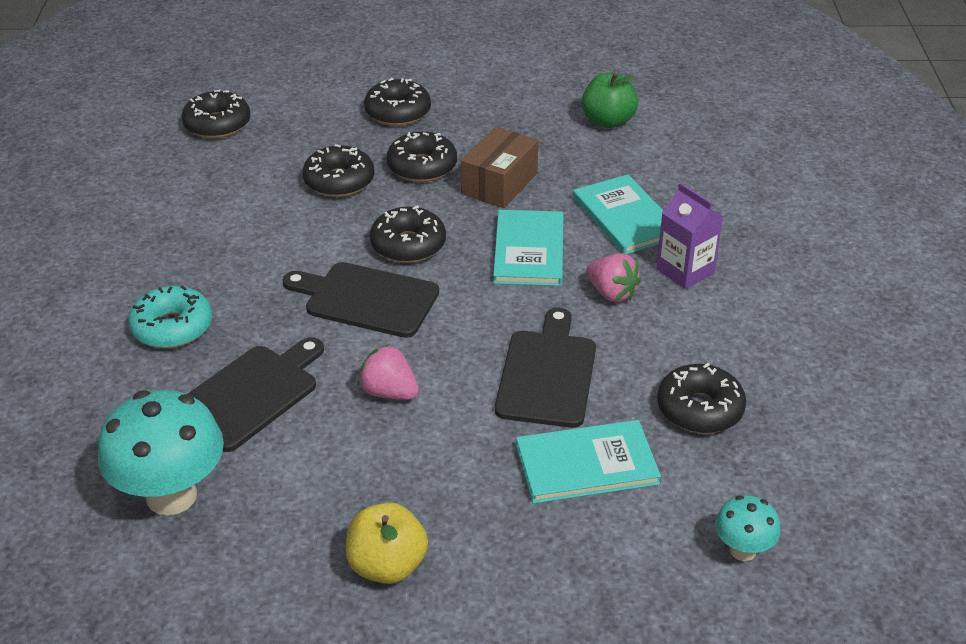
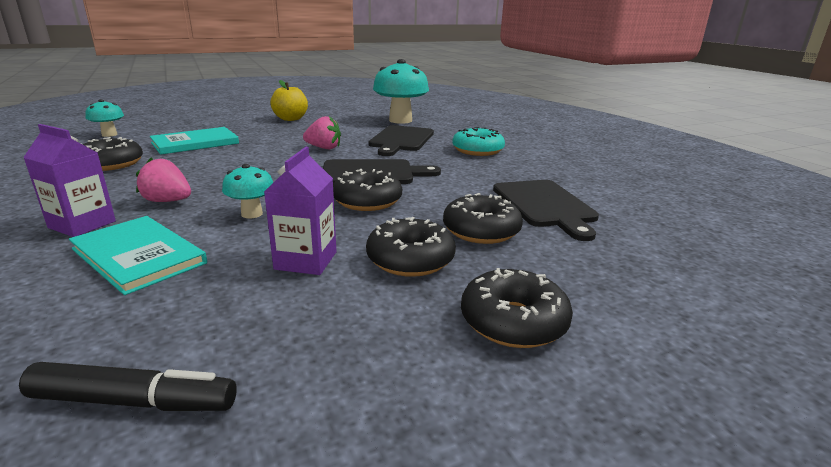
camera: 155 degrees right, 15 degrees down
(217, 124) = (684, 254): black donut -> none
(499, 183) = (306, 260): brown box -> purple carton
(529, 251) = (252, 214): turquoise book -> turquoise mushroom
(547, 374) = (223, 163): black cutting board -> black cutting board (545, 205)
(608, 121) = (134, 401): green apple -> black marker

